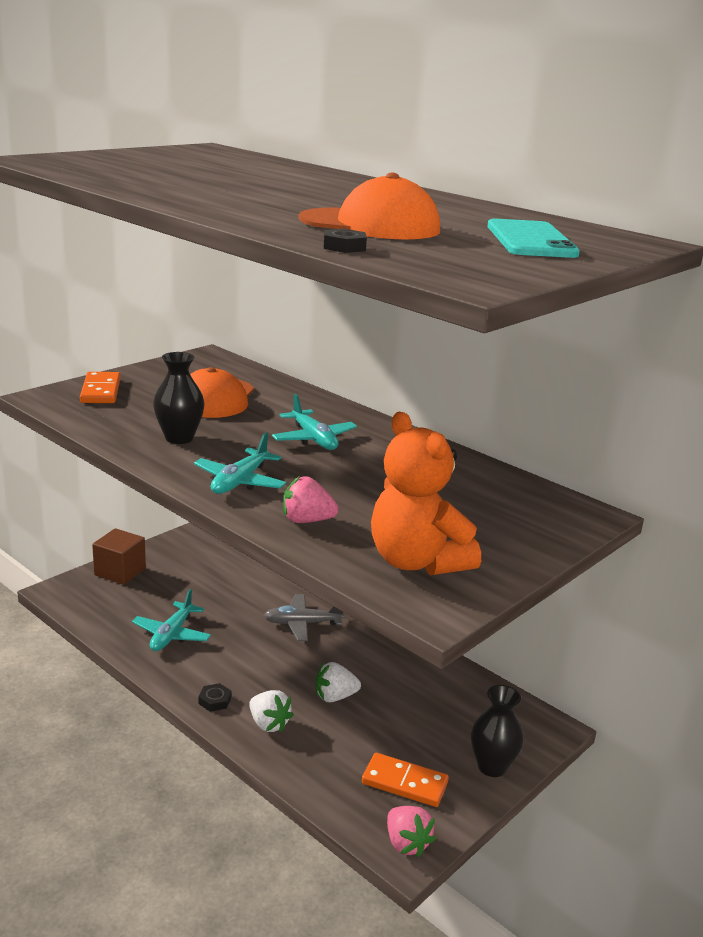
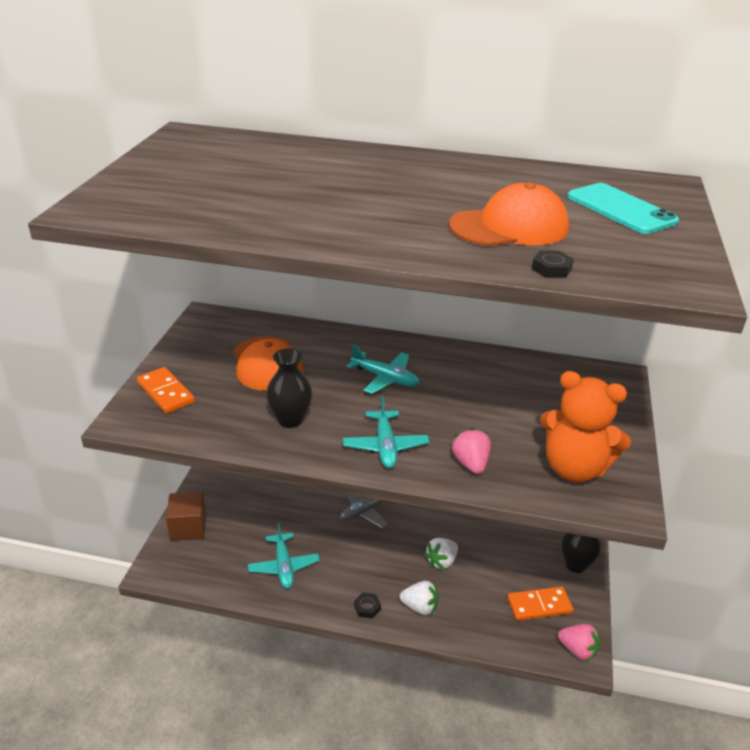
camera: 30 degrees left, 10 degrees up
(306, 520) = (470, 463): pink strawberry -> pink strawberry turned 105 degrees clockwise

